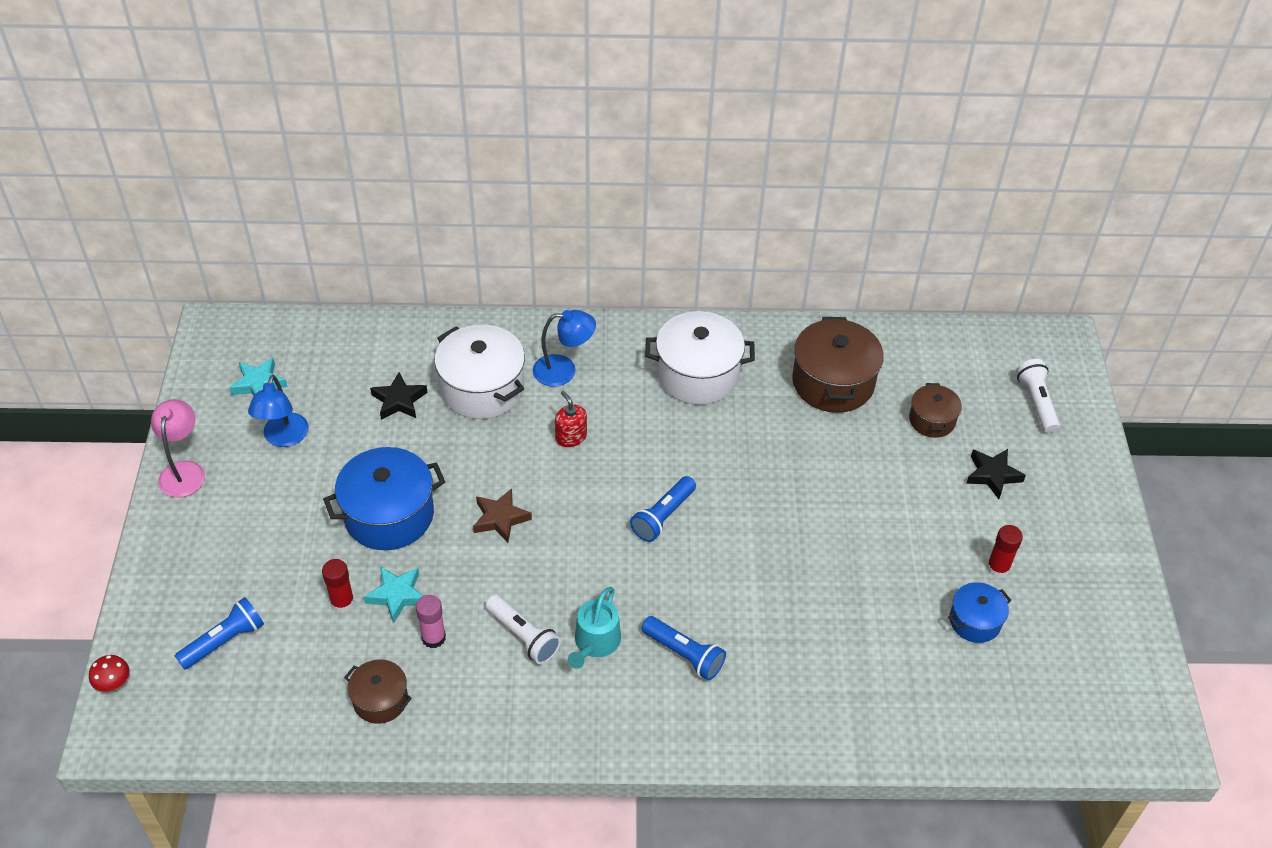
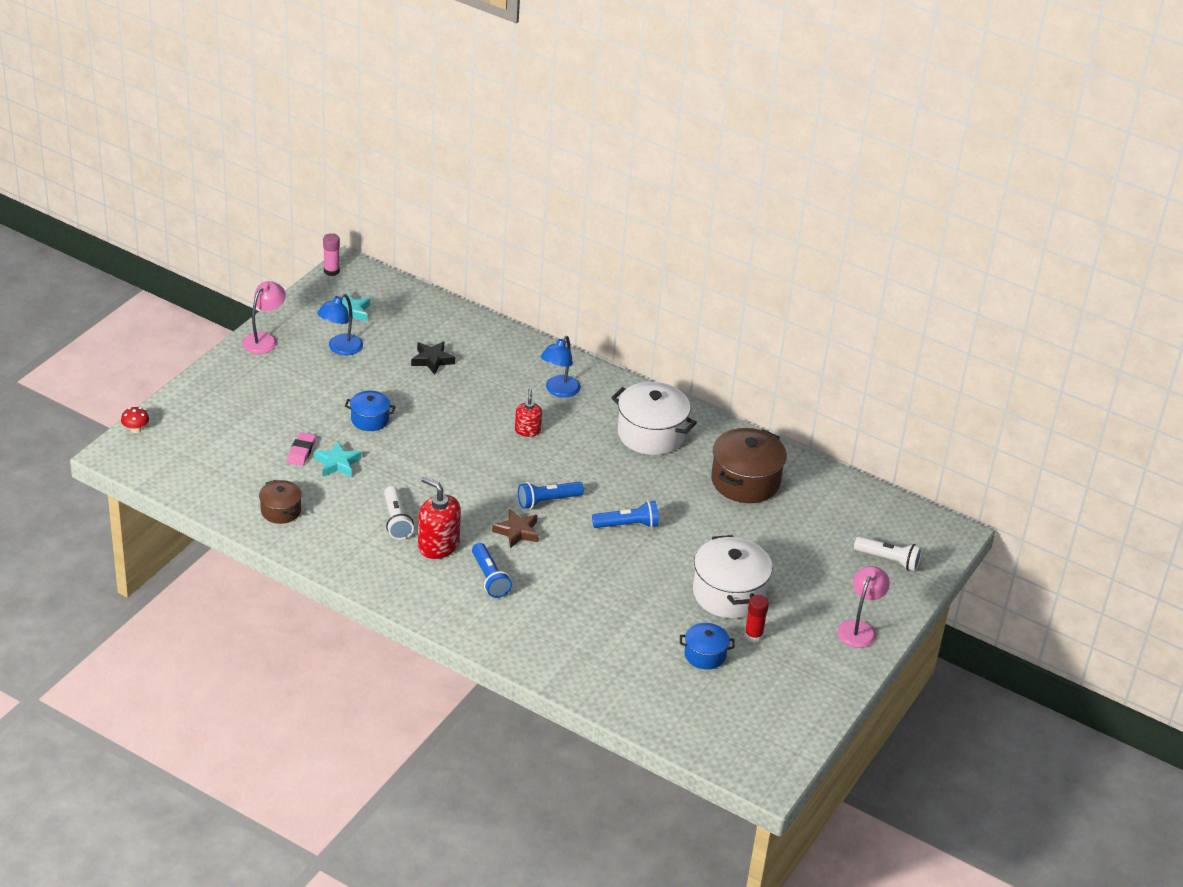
camera: 30 degrees right, 10 degrees down
(224, 641) = (215, 438): blue flashlight -> blue flashlight (627, 525)
(342, 602) = (301, 451): red glue stick -> pink eraser
(389, 515) = (370, 419): blue pot -> blue pot, size x0.55
(433, 638) = (340, 495): pink glue stick -> pink glue stick (331, 271)
(482, 388) = (493, 377): white pot -> white pot (729, 593)
(500, 518) = (439, 453): brown star -> brown star (517, 532)
(564, 370) = (559, 391): blue lamp -> blue lamp turned 90 degrees clockwise
(595, 643) = (438, 545): turquoise watering can -> red soap dispenser
(932, 420) = (796, 534): brown pot -> none
(992, 475) = (807, 585): black star -> none
(1036, 402) = (888, 560): white flashlight -> white flashlight turned 90 degrees clockwise
(1081, 499) = (859, 628): none -> pink lamp

